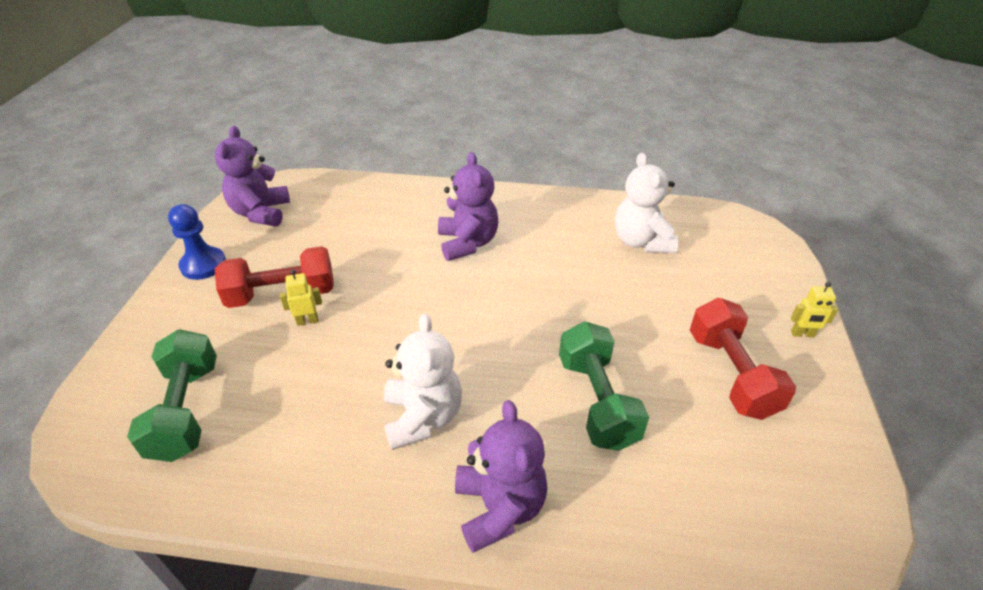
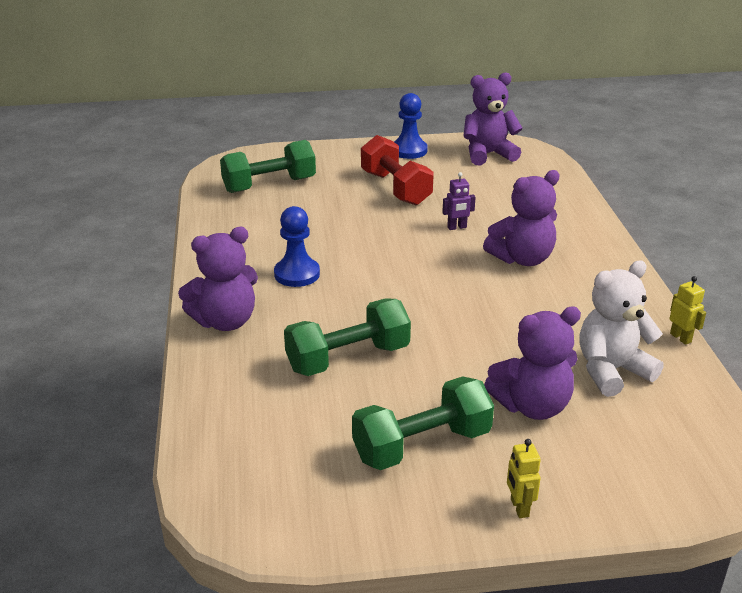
camera: 75 degrees right, 10 degrees down
(307, 321) = (372, 205): yellow robot -> yellow robot (680, 338)
(391, 269) = (457, 227): none -> purple robot
(423, 417) = (297, 274): white teddy bear -> blue pawn
(681, 294) = (532, 406): none -> purple teddy bear
(731, 374) = (422, 445): red dumbbell -> green dumbbell

